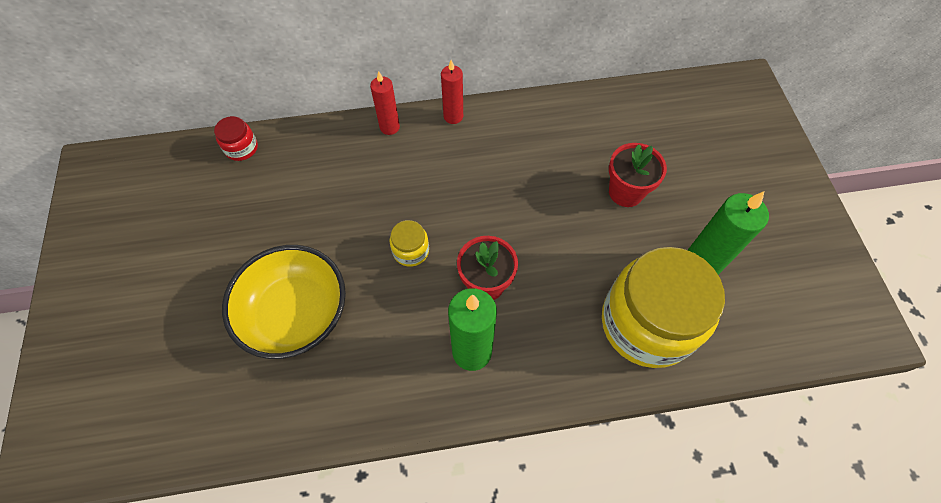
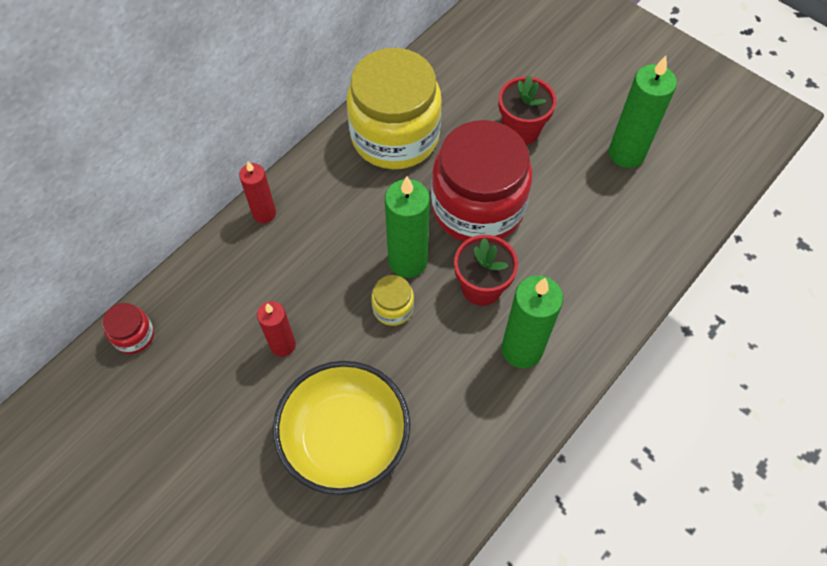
camera: 40 degrees left, 0 degrees up
(452, 226) = (408, 261): none -> green candle
(453, 116) = (314, 163): red candle -> red candle (283, 345)
(538, 224) = (477, 207): none -> red jar
(647, 323) = (628, 224): yellow jar -> yellow jar (395, 136)

